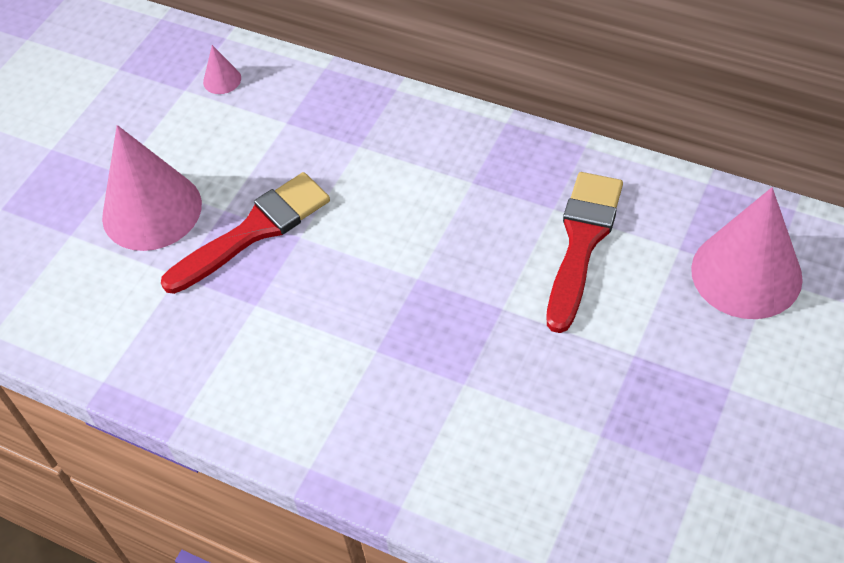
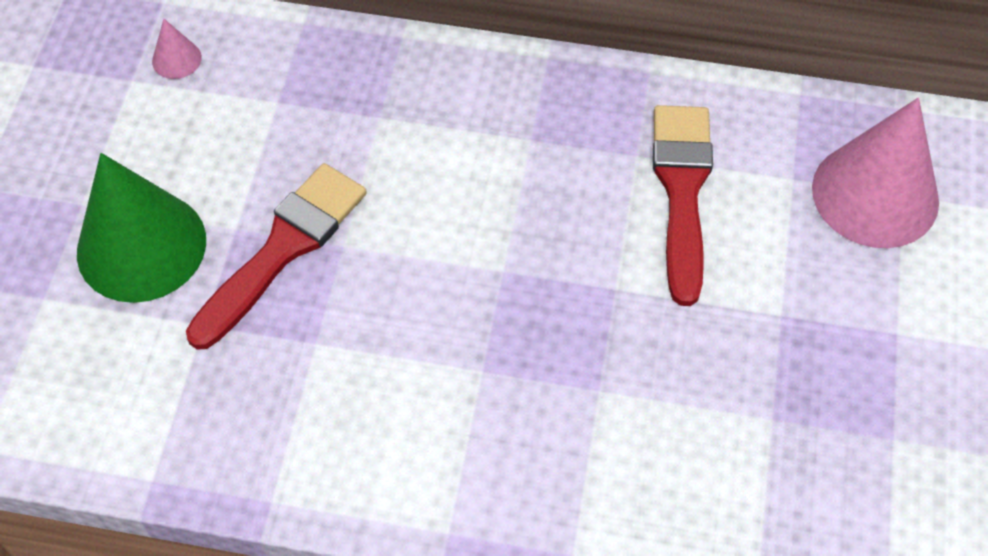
camera: 20 degrees left, 5 degrees up
(152, 210) = (141, 246): pink cone -> green cone

